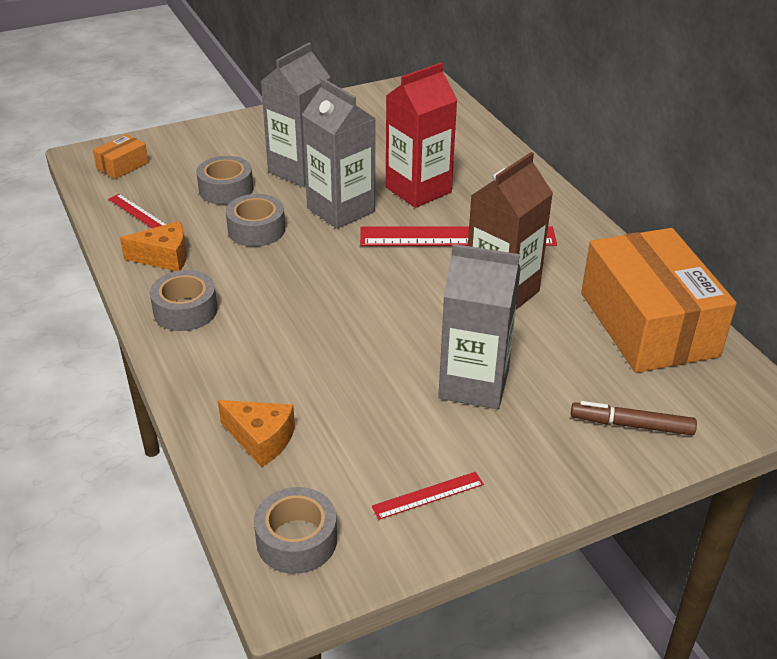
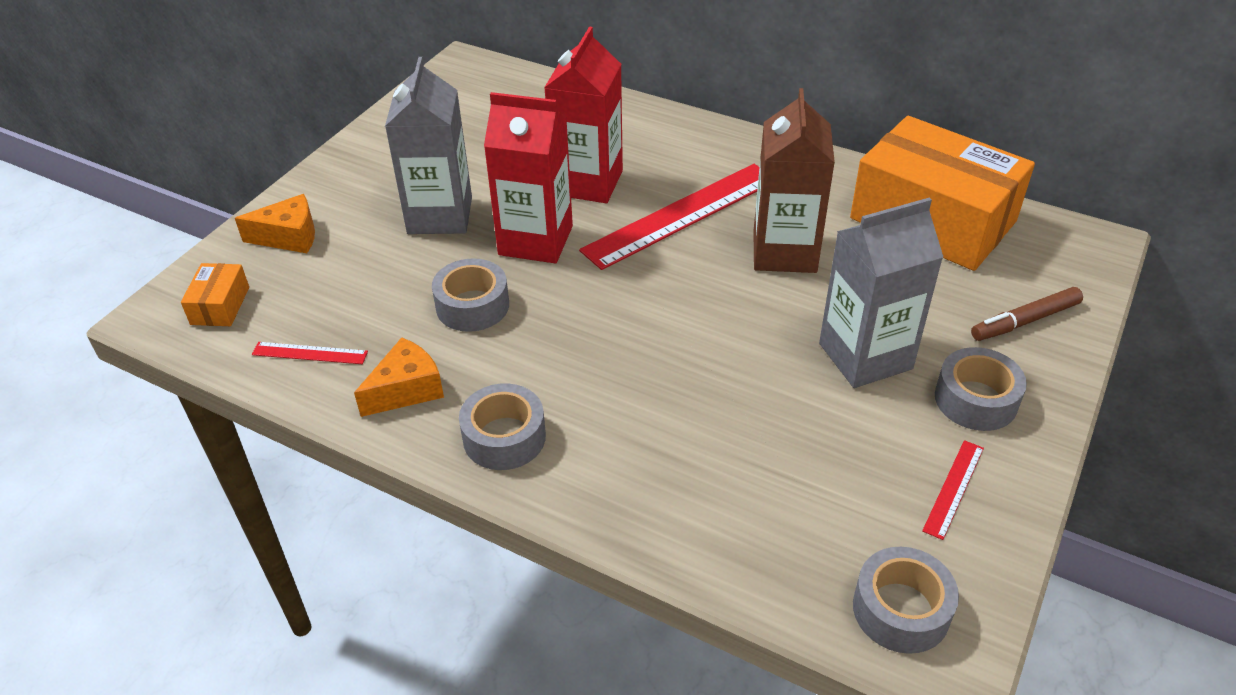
camera: 35 degrees left, 5 degrees up
(226, 189) = (382, 276): grey tape -> grey tape (975, 400)
(261, 439) = (748, 530): orange cheese -> orange cheese (289, 237)
(341, 210) = (535, 240): grey carton -> red carton

